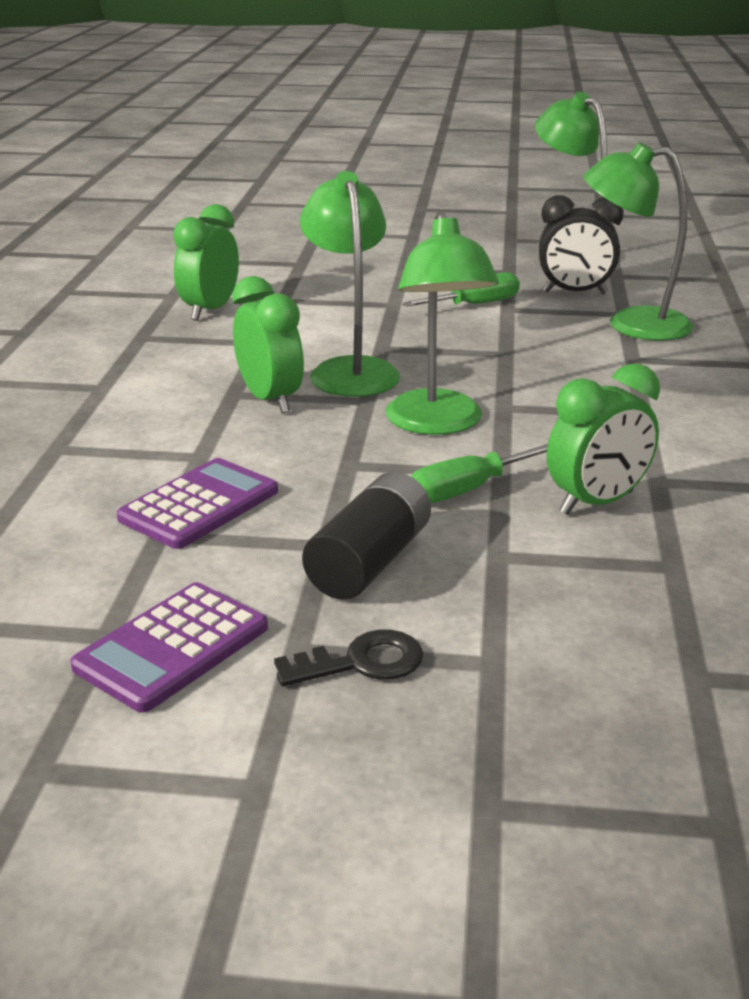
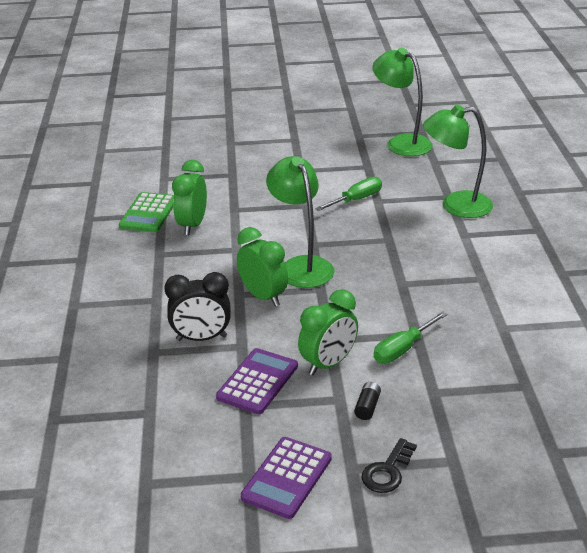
camera: 10 degrees left, 5 degrees up
(154, 293) = (148, 213): none -> green calculator
(361, 662) = (387, 471): black key -> black key turned 150 degrees clockwise
(369, 561) = (367, 407): black battery -> black battery, size x0.48
(437, 424) = (368, 302): green lamp -> none
(575, 293) = (414, 181): black clock -> black clock (201, 338)
(596, 503) = (474, 348): green clock -> green clock (328, 364)

